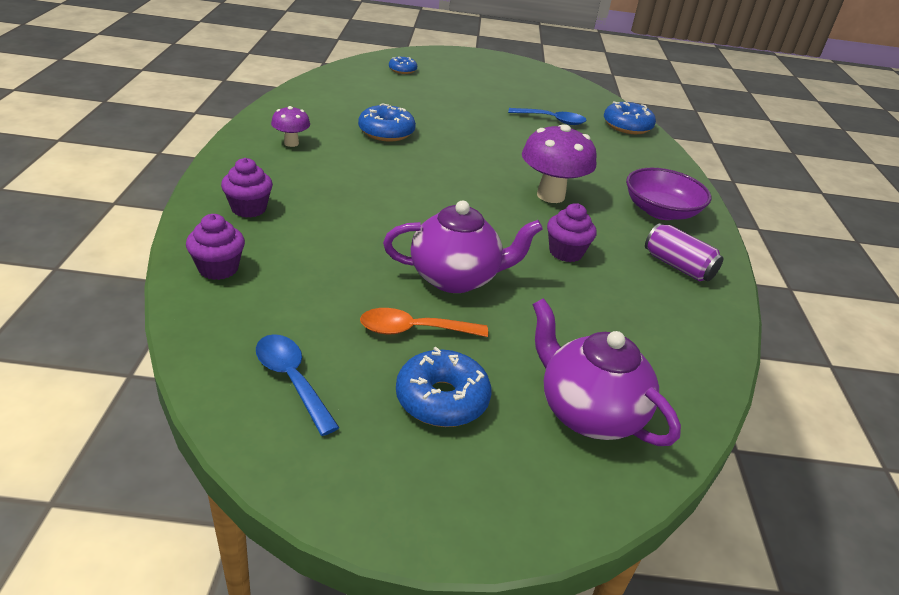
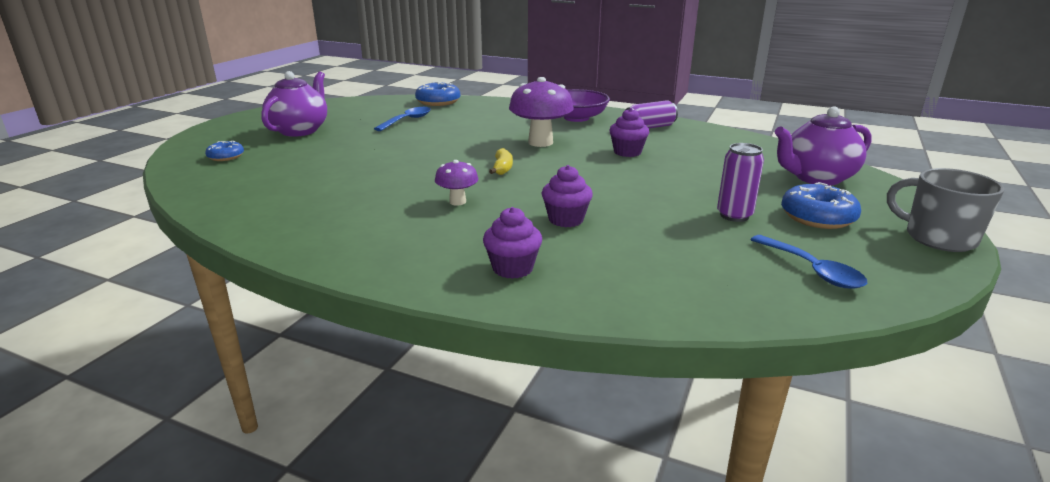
camera: 65 degrees left, 10 degrees down
(218, 268) = (635, 293): purple cupcake -> purple cupcake (566, 219)
(291, 143) = (366, 232): purple mushroom -> purple mushroom (457, 202)
(292, 380) = (812, 270): blue spoon -> blue spoon turned 105 degrees counterclockwise
(386, 132) = (377, 183): blue donut -> none
(413, 330) = (734, 215): orange spoon -> purple can
(426, 515) = (938, 238): none -> grey mug
(456, 278) = (660, 191): purple teapot -> purple teapot (300, 130)
(458, 182) = (502, 168): none -> yellow banana

